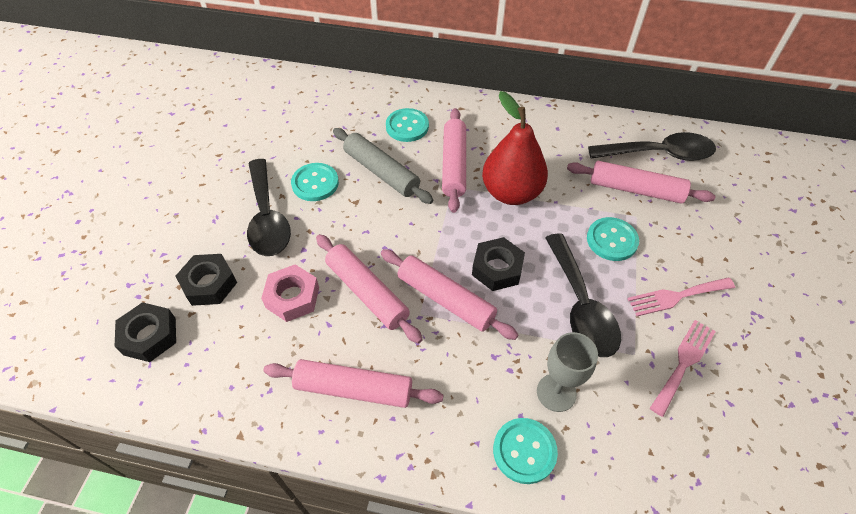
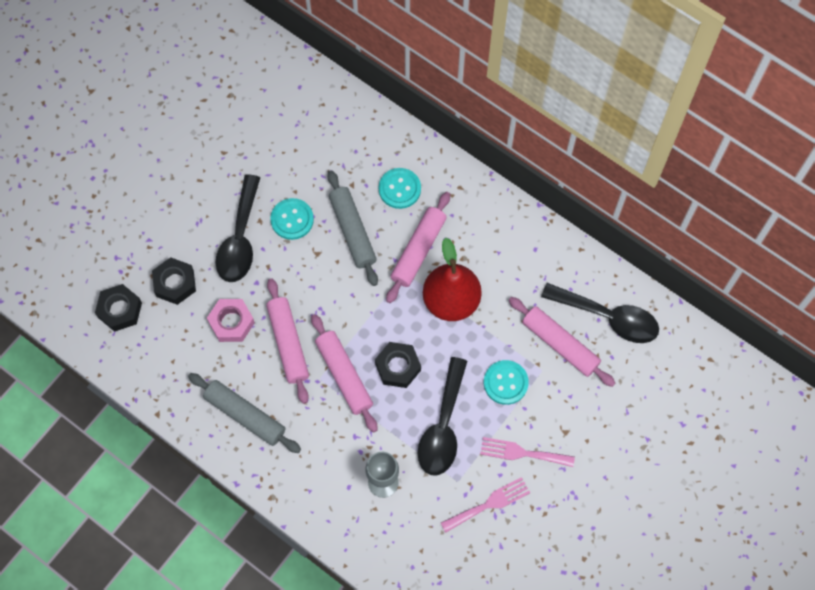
camera: 25 degrees right, 15 degrees up
(353, 389) = (245, 415): pink rolling pin -> grey rolling pin
(524, 451) = (337, 510): turquoise button -> none

